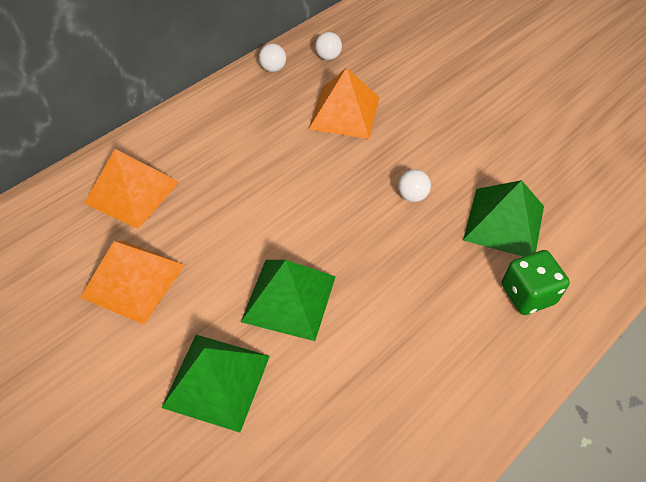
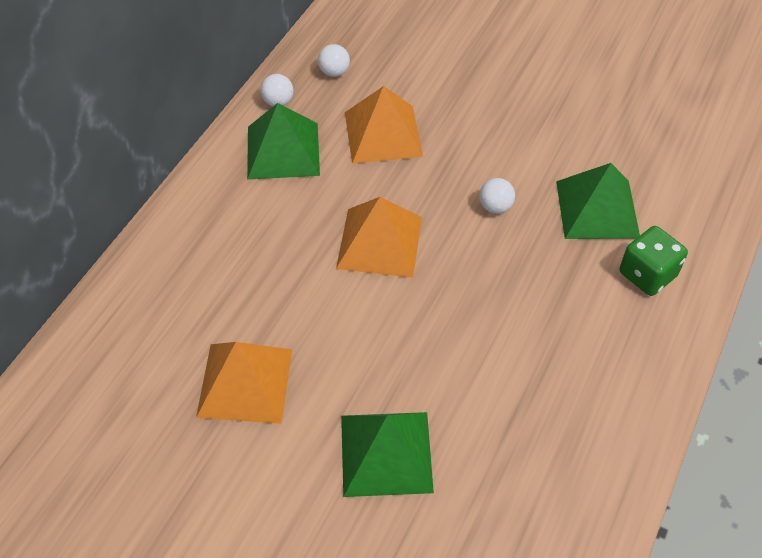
camera: 20 degrees left, 0 degrees up
(132, 192) = (190, 288): orange pyramid -> orange pyramid (379, 242)
(289, 298) = (419, 350): green pyramid -> green pyramid (283, 150)

